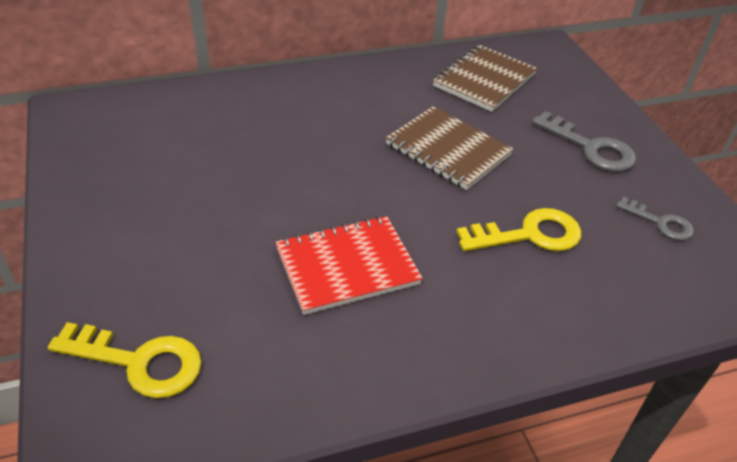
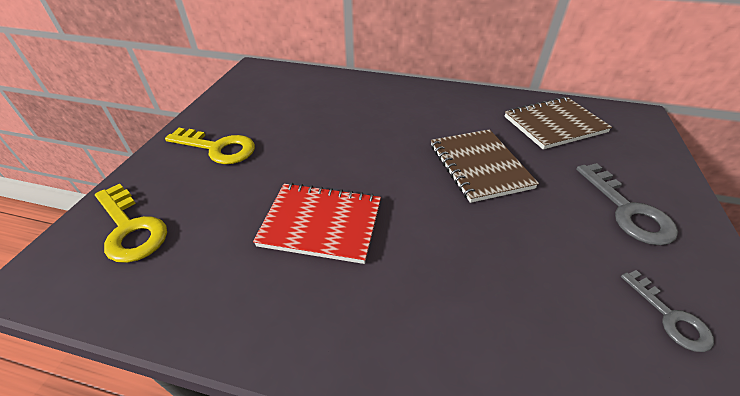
camera: 35 degrees right, 0 degrees up
(529, 235) = (502, 265): yellow key -> yellow key (218, 148)

